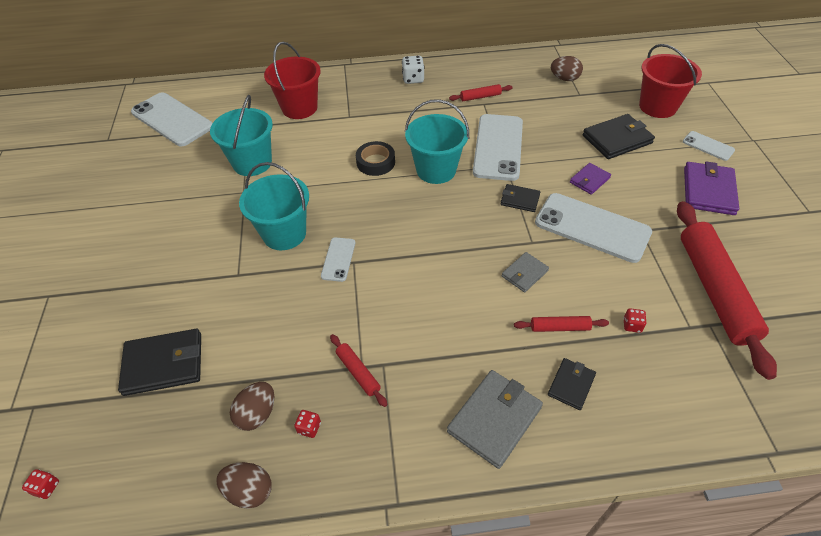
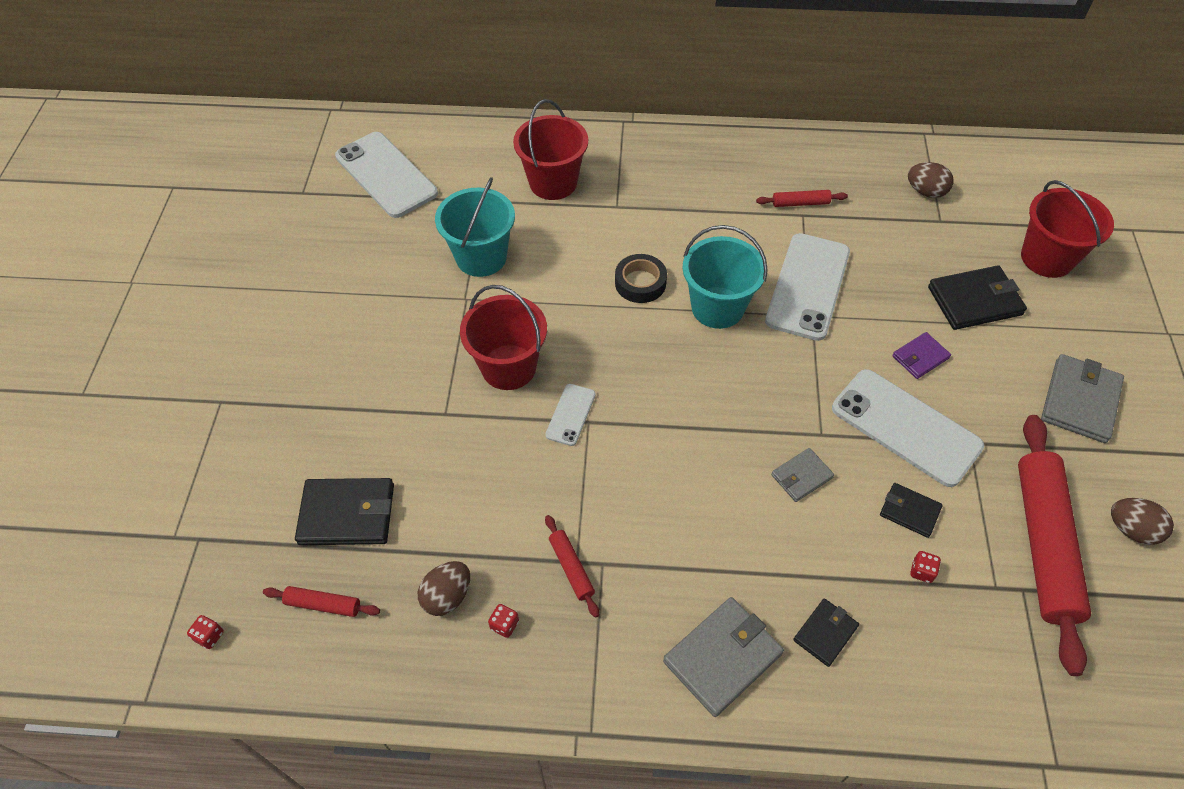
camera: 10 degrees right, 5 degrees up
(249, 491) = (428, 685): brown egg -> brown egg (1131, 529)
(284, 234) = (509, 367): turquoise bucket -> red bucket
(413, 79) = (713, 160): white dice -> none
(520, 199) = (819, 370): black wallet -> black wallet (909, 511)
(560, 327) = (829, 557): red rolling pin -> red rolling pin (323, 604)
(708, 146) = (1100, 332): white phone -> none
(708, 191) = (1080, 401): purple wallet -> grey wallet

